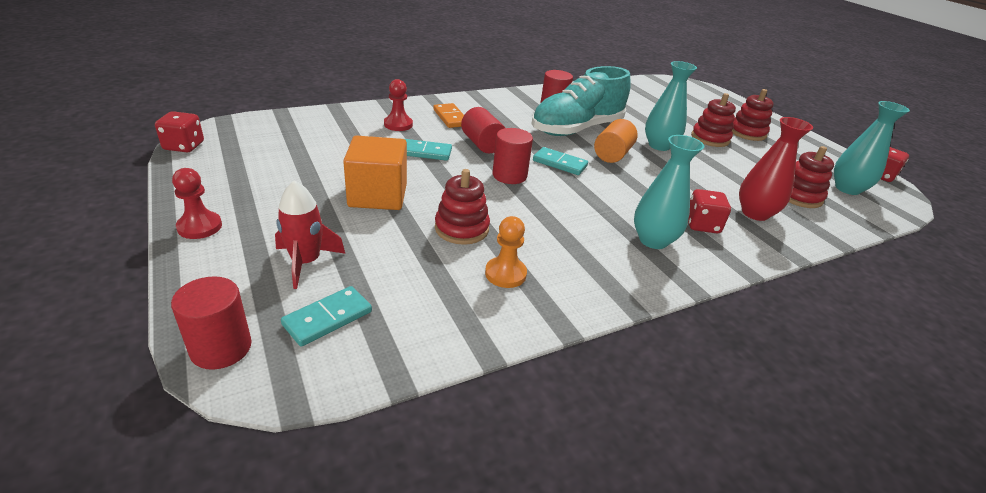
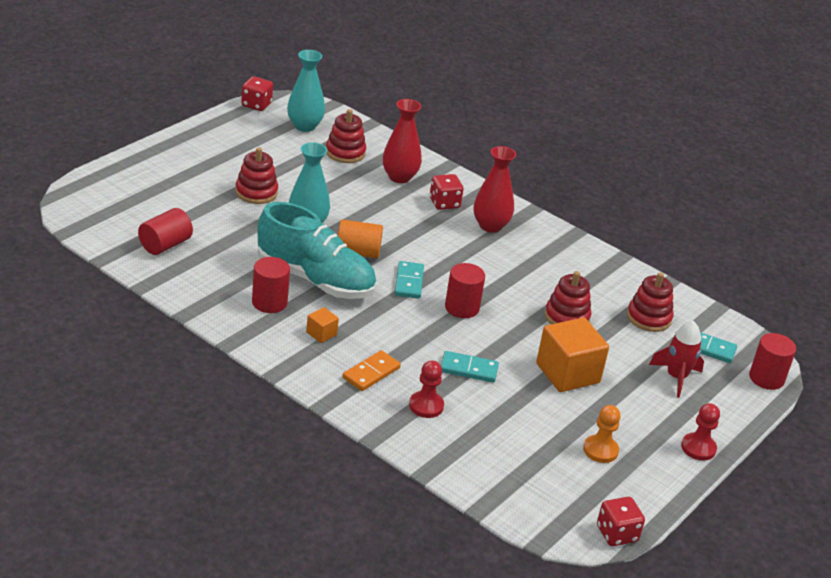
camera: 115 degrees left, 0 degrees up
(424, 152) = (469, 369): turquoise domino -> turquoise domino turned 60 degrees counterclockwise
(482, 144) = (415, 336): red cylinder -> red cylinder (165, 245)
(505, 274) = (596, 287): orange pawn -> orange pawn (600, 450)
(507, 114) = (321, 333): none -> orange cube
(653, 240) = (490, 226): turquoise vase -> red vase
(747, 133) = (216, 168): red stacking toy -> red stacking toy (649, 318)

